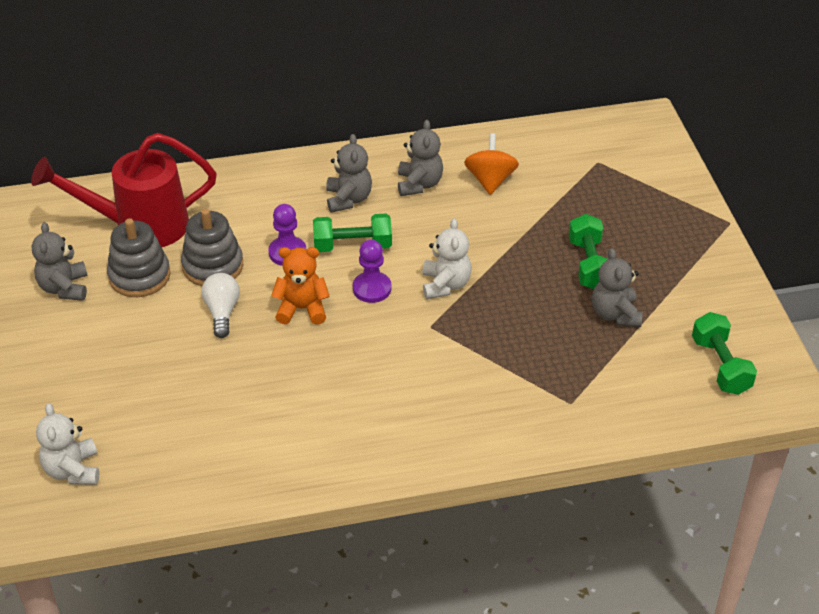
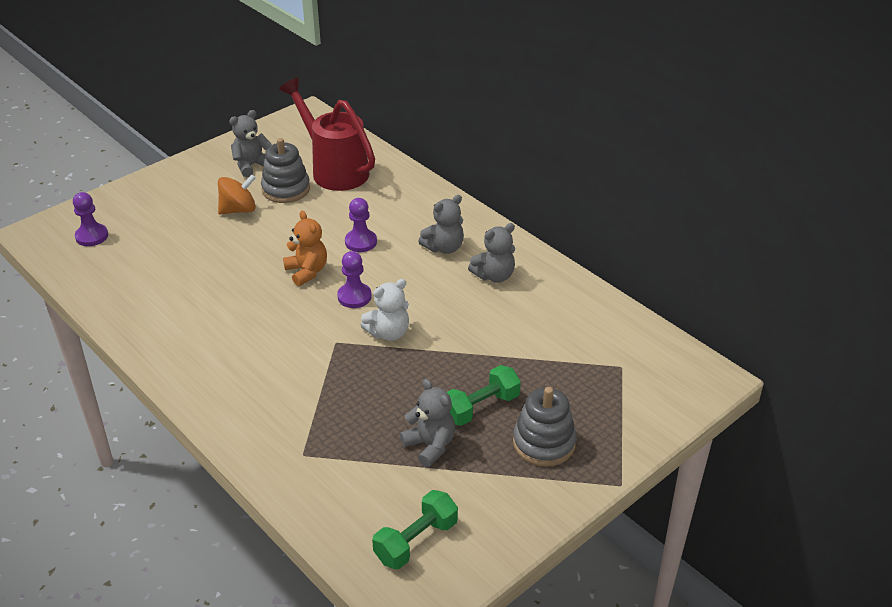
camera: 60 degrees right, 5 degrees down
(73, 470) = (92, 236): white teddy bear -> purple pawn
(213, 266) = (320, 215): grey stacking toy -> grey stacking toy (544, 443)
(222, 312) = (277, 237): white light bulb -> none
(352, 245) = (394, 269): green dumbbell -> none
(490, 180) = (535, 312): orange spinning top -> orange spinning top (238, 210)
(615, 314) = (430, 445): grey teddy bear -> grey teddy bear turned 90 degrees clockwise

